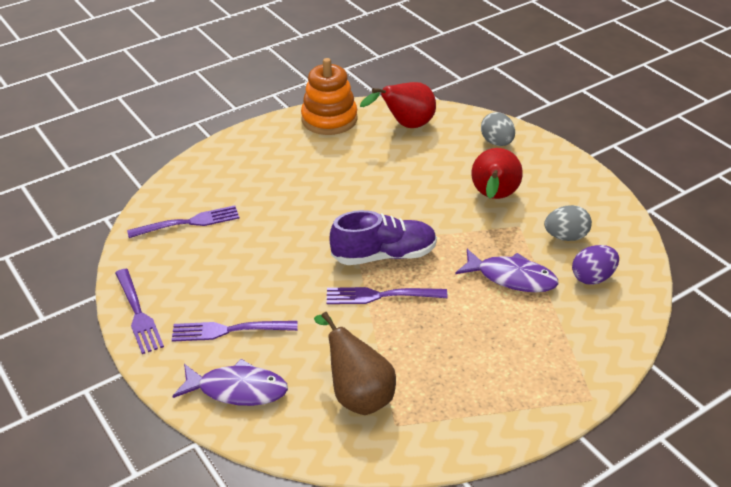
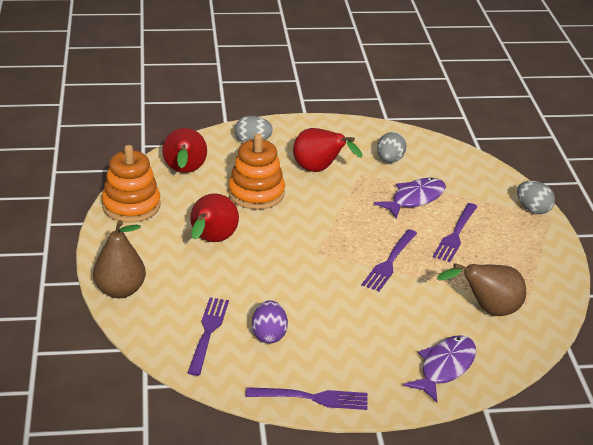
camera: 65 degrees left, 5 degrees down
(210, 158) = (120, 290): none -> brown pear
(229, 330) = (373, 351): purple fork -> purple fork (455, 234)
(317, 177) = (211, 241): none -> red pear
(384, 255) = (344, 244): purple shoe -> none
(414, 175) = (256, 193): none -> orange stacking toy
(590, 379) = (533, 209): none -> grey egg
(593, 278) = (440, 168): purple egg -> purple egg (269, 335)

